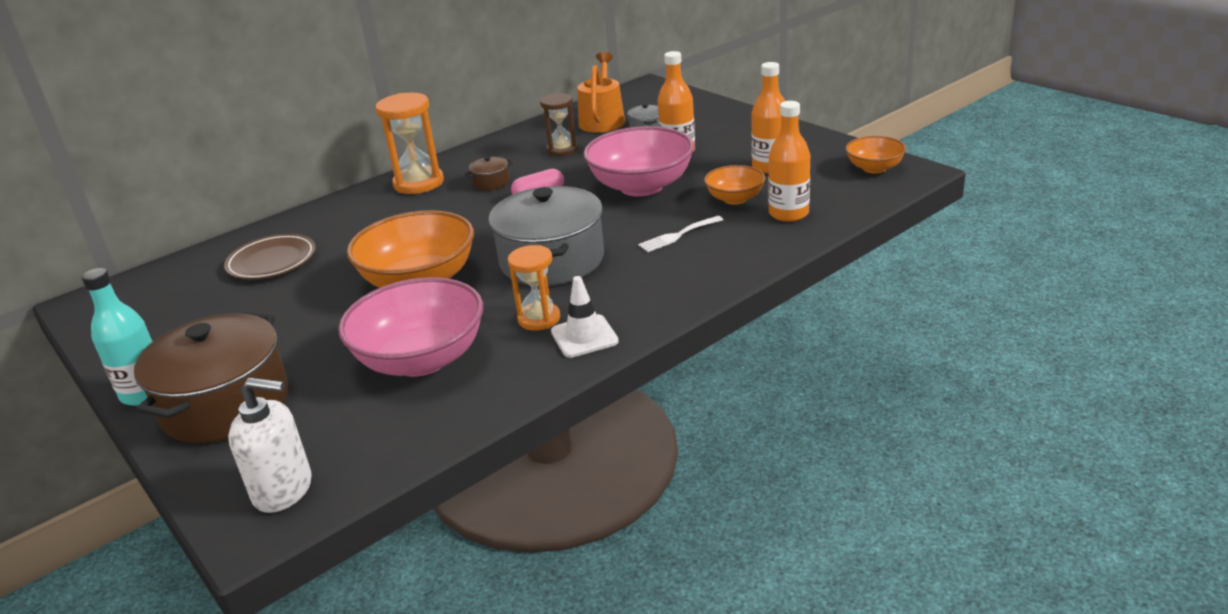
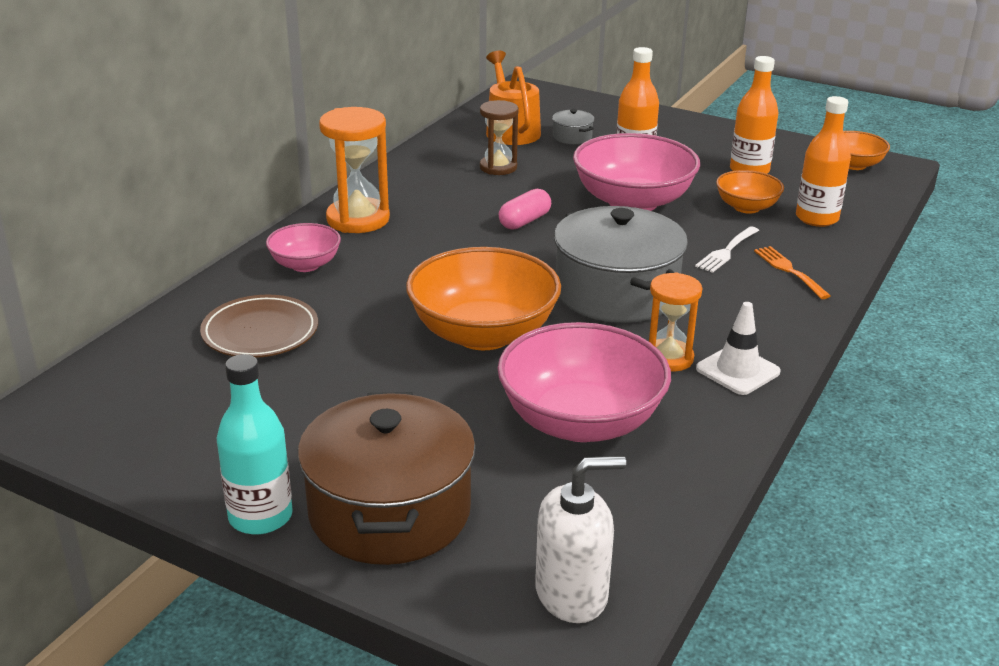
camera: 25 degrees left, 0 degrees up
(349, 214) = (305, 265): none -> pink bowl
(491, 182) = (450, 211): brown pot -> none
(715, 257) = (789, 270): none -> orange fork

